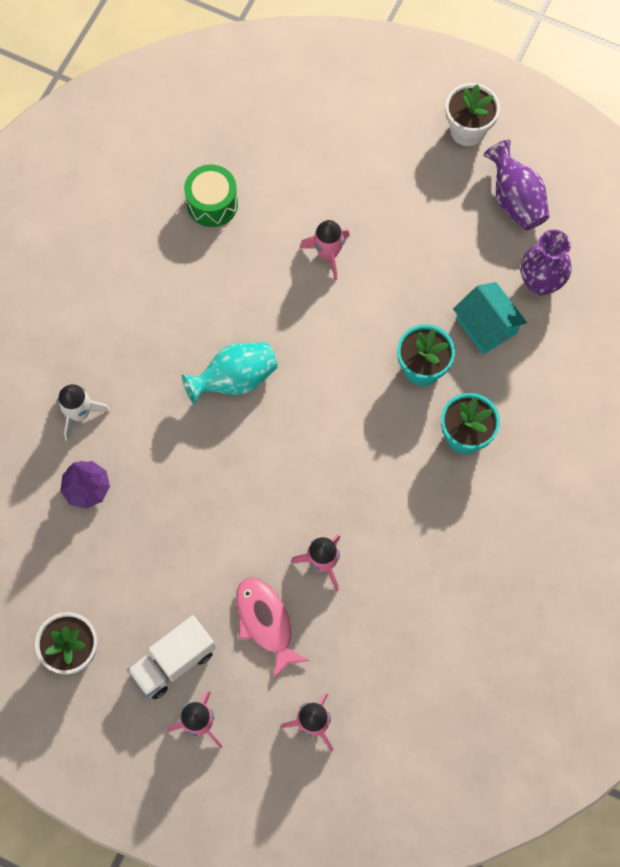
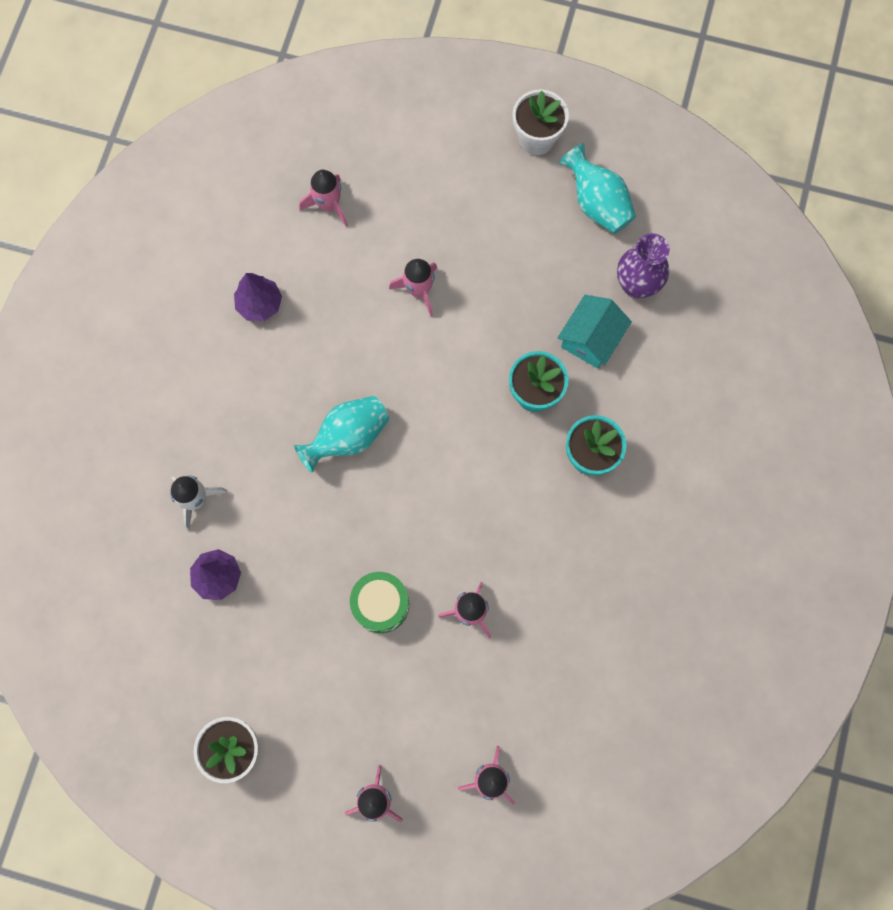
camera: 10 degrees left, 5 degrees up
(173, 662) = (338, 741): white truck -> none
(174, 242) = (260, 304): none -> purple tree
(212, 204) = (292, 257): green drum -> green drum (381, 604)
(256, 161) = (328, 205): none -> pink rocket
(266, 622) = (424, 683): pink fish -> none
(486, 326) = (591, 338): turquoise house -> turquoise house turned 75 degrees clockwise
(515, 200) = (597, 203): purple vase -> turquoise vase

